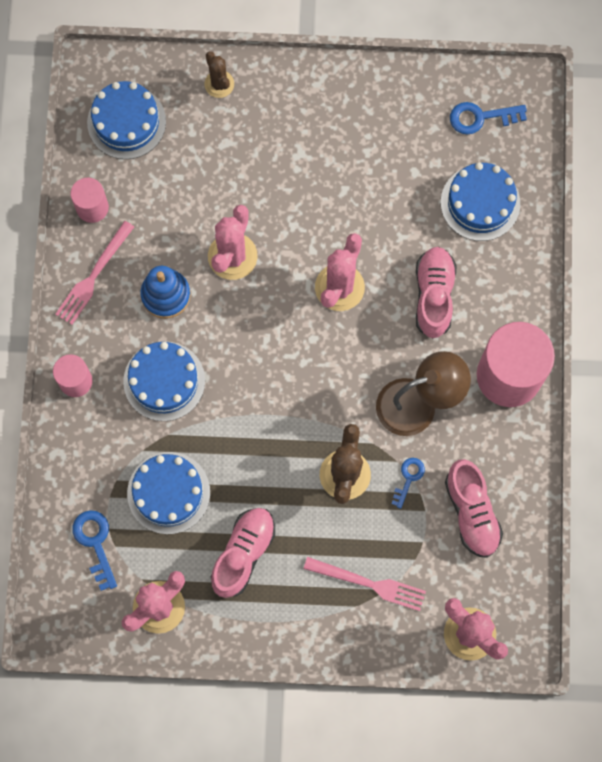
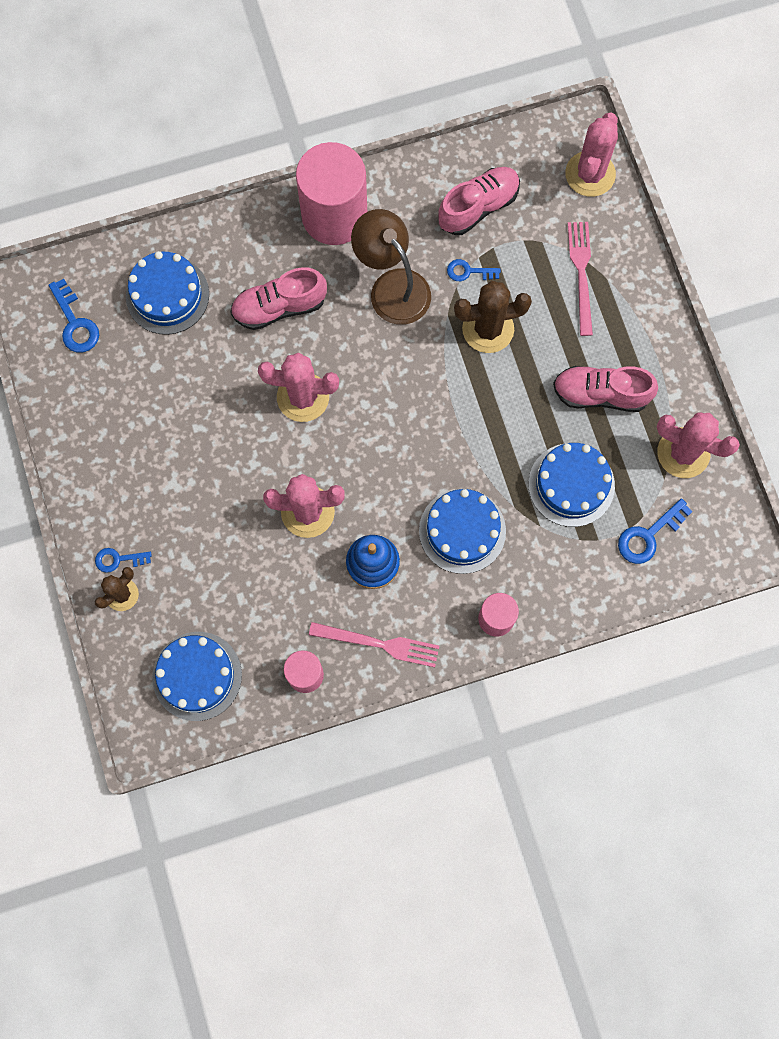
camera: 110 degrees left, 0 degrees up
(250, 90) = (118, 559): none -> blue key

